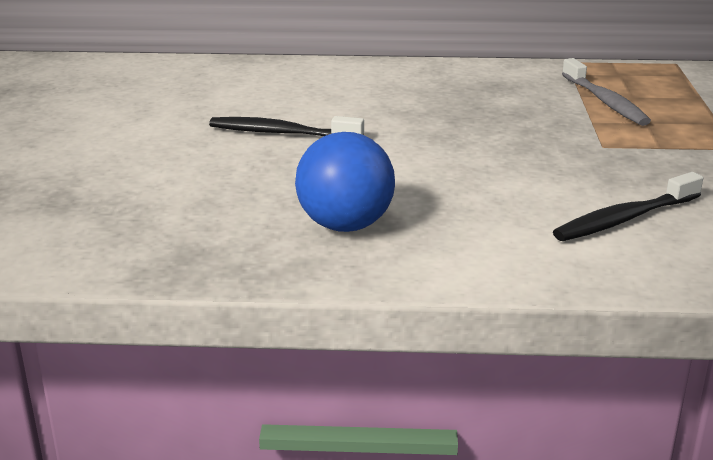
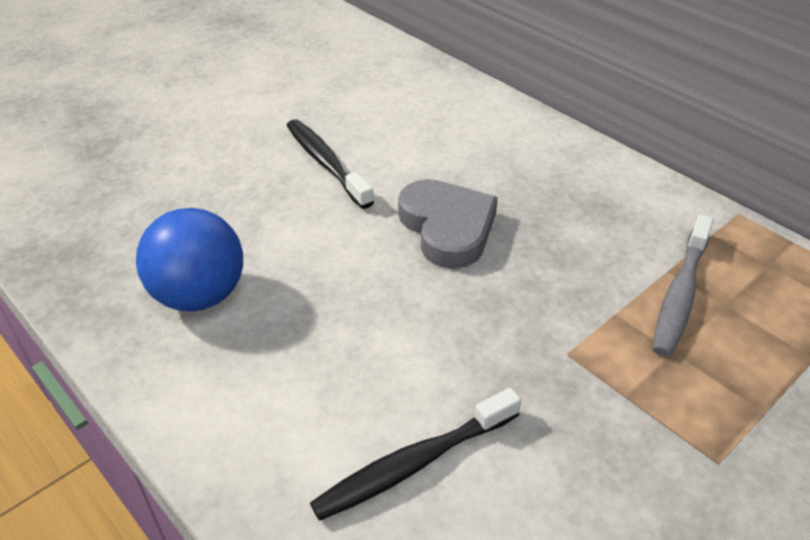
camera: 45 degrees right, 15 degrees up
(432, 128) = (447, 228): none -> grey heart
(624, 219) = (413, 464): black toothbrush -> black toothbrush turned 45 degrees counterclockwise

